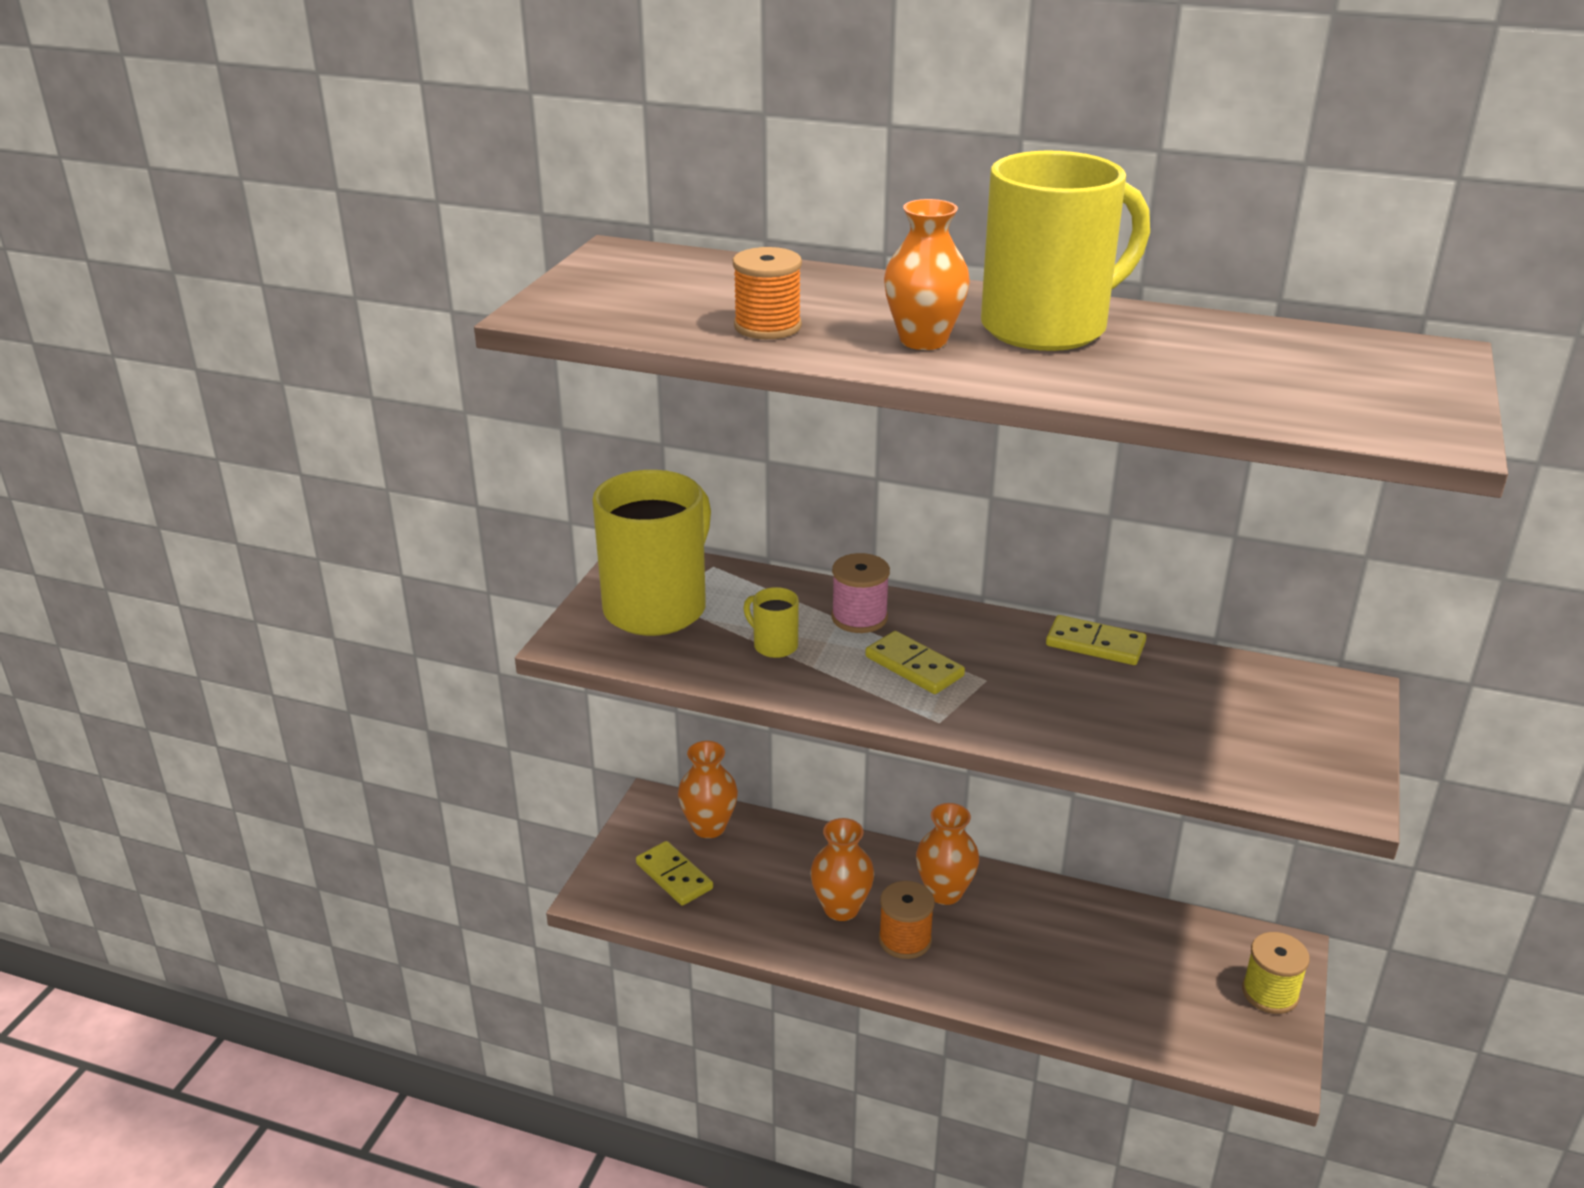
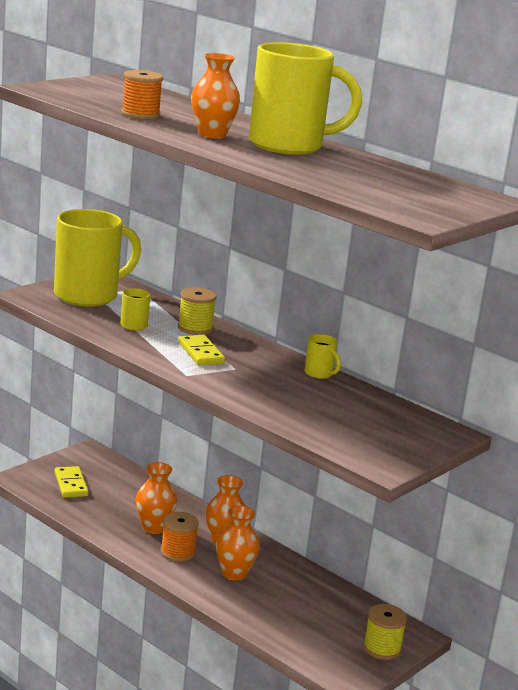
camera: 20 degrees right, 10 degrees down
(709, 827) = (111, 471): orange vase -> orange vase (234, 573)
(859, 618) = (195, 328): pink spool -> yellow spool
(1095, 644) = (319, 374): yellow domino -> yellow mug

